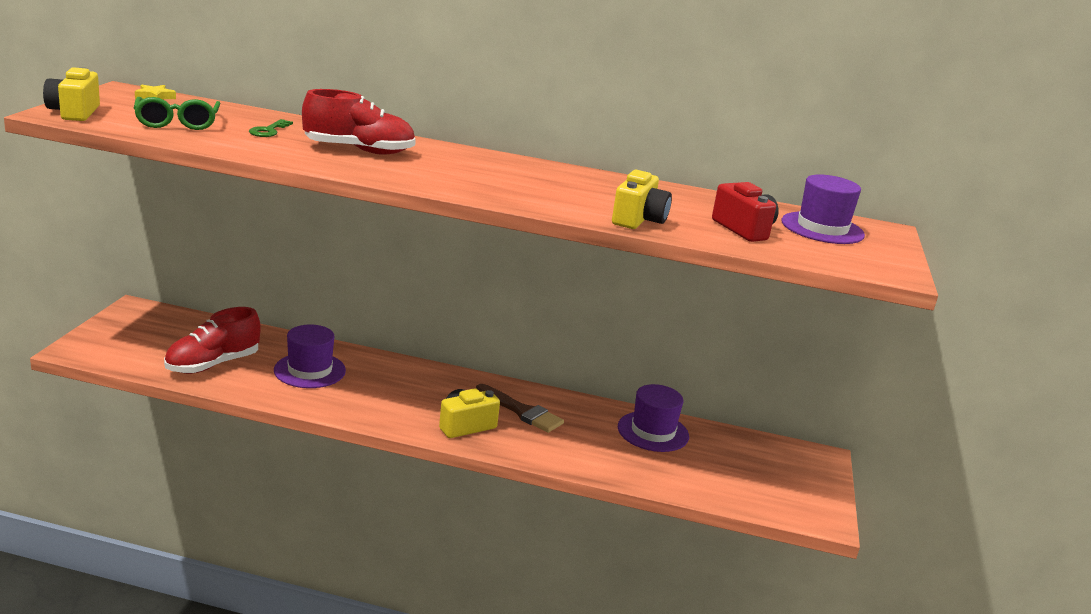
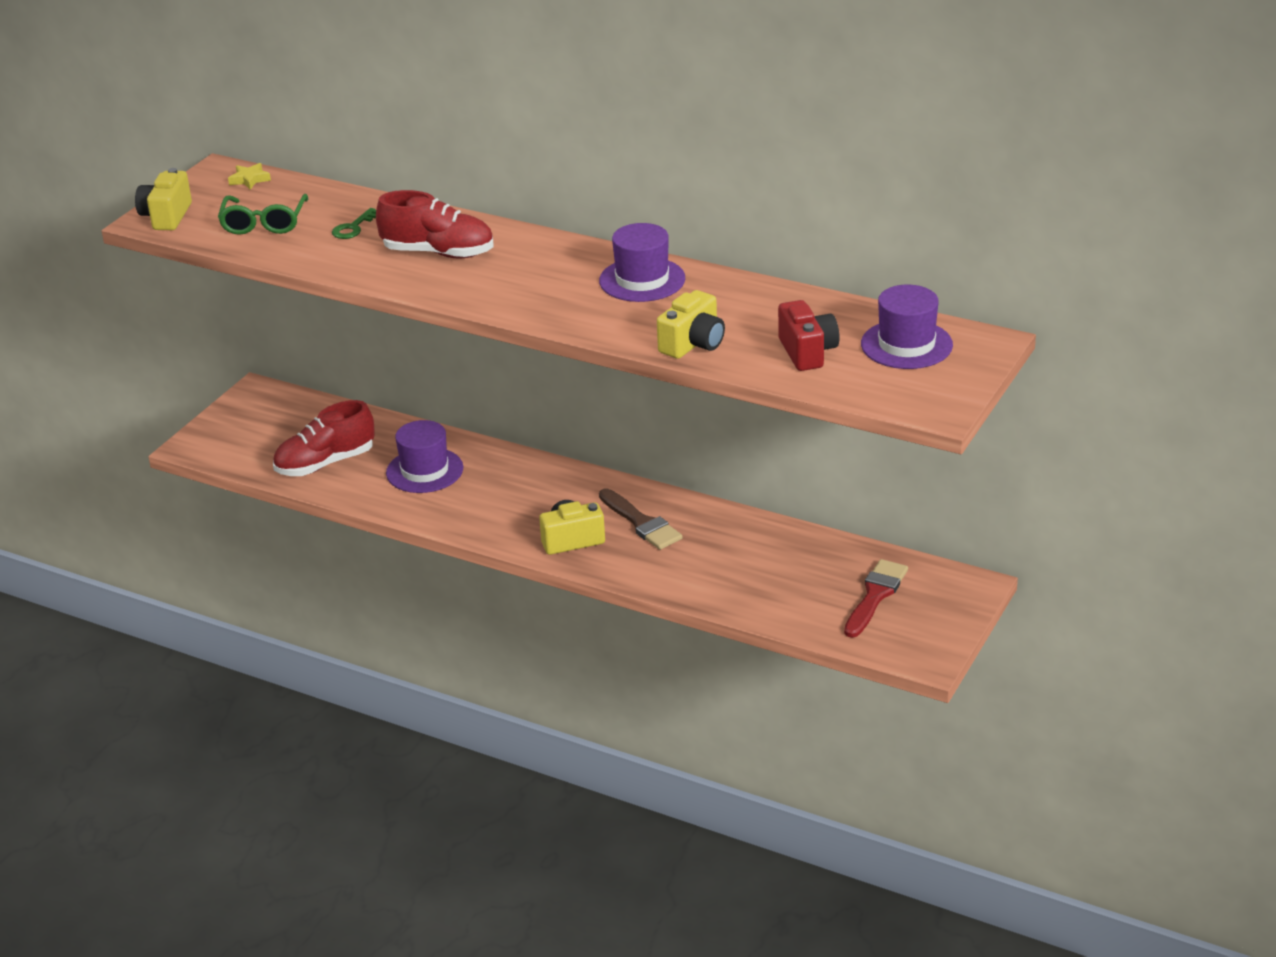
camera: 20 degrees right, 10 degrees up
(653, 431) = (783, 550): purple hat -> purple hat (642, 280)
(749, 467) = (875, 596): none -> red brush

